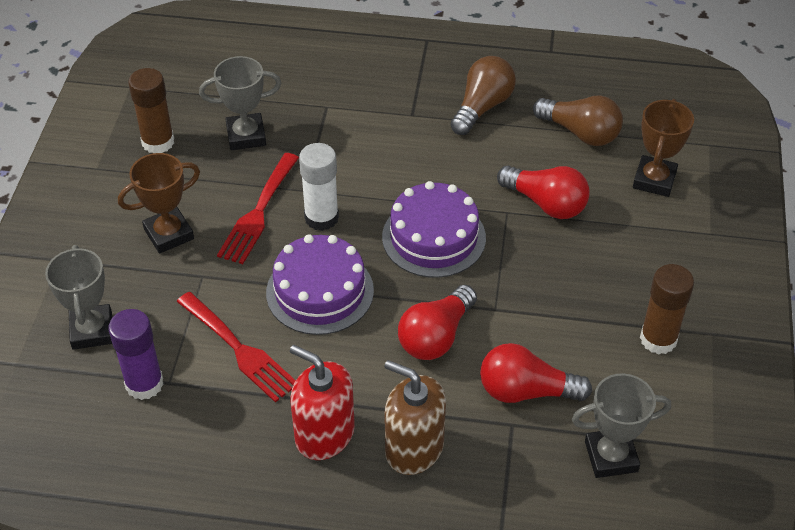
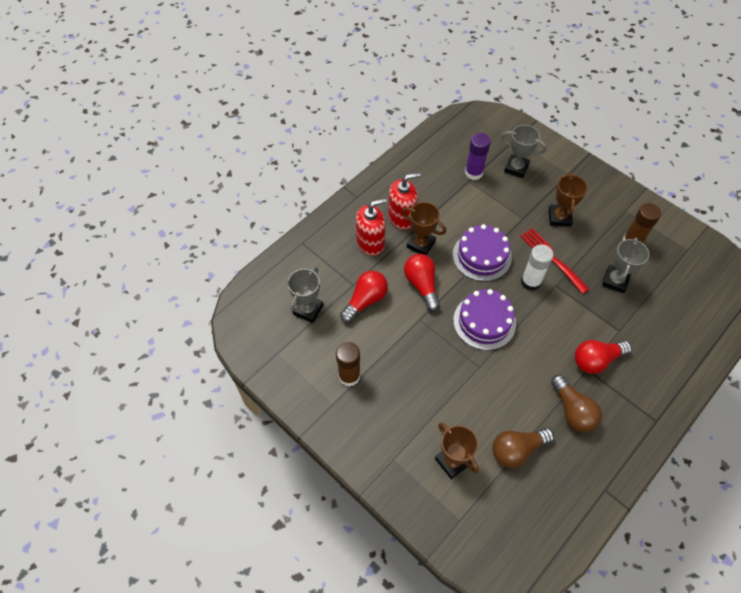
camera: 125 degrees right, 10 degrees up
(239, 349) = (469, 211): red fork -> none
(360, 378) = (421, 244): none -> brown trophy
(414, 448) = (370, 243): brown soap dispenser -> red soap dispenser
(546, 203) = (473, 390): red light bulb -> red light bulb (596, 360)

